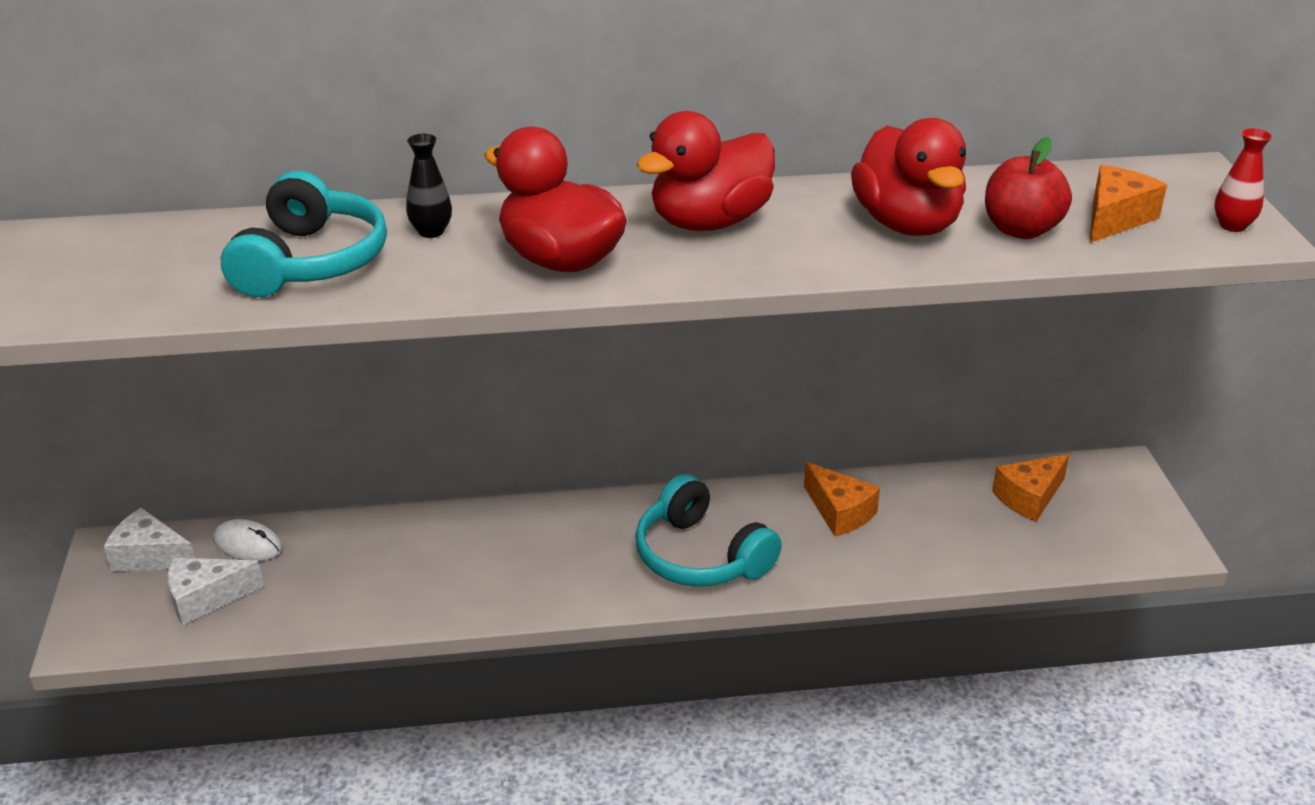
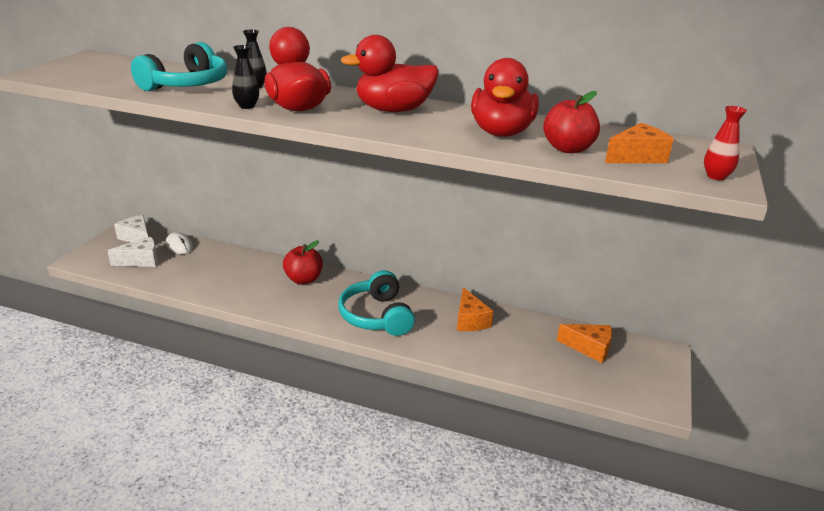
camera: 25 degrees right, 5 degrees down
(206, 598) = (141, 260): white cheese -> white cheese turned 150 degrees clockwise
(478, 281) = (247, 106): none -> black vase
(529, 533) = (303, 279): none -> red apple
(1029, 497) = (589, 348): orange cheese -> orange cheese turned 150 degrees counterclockwise

